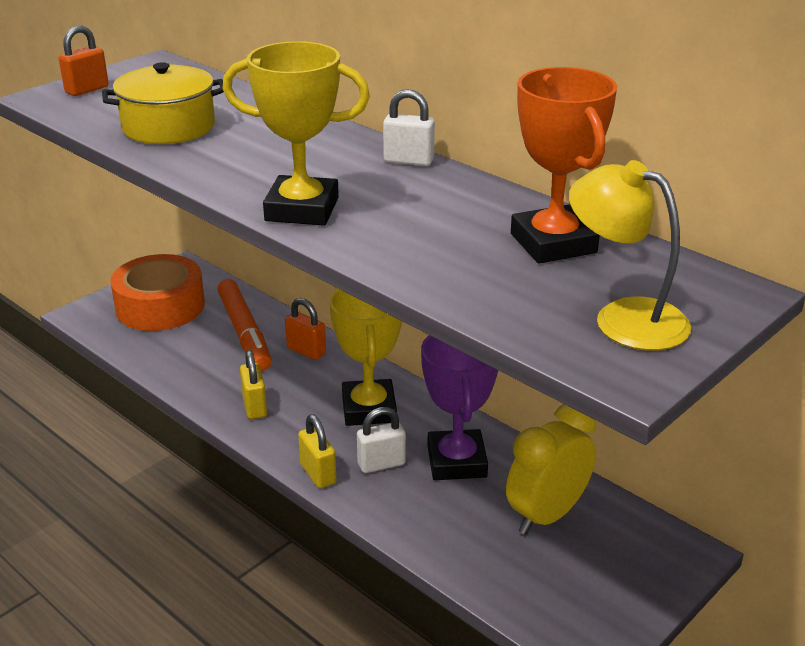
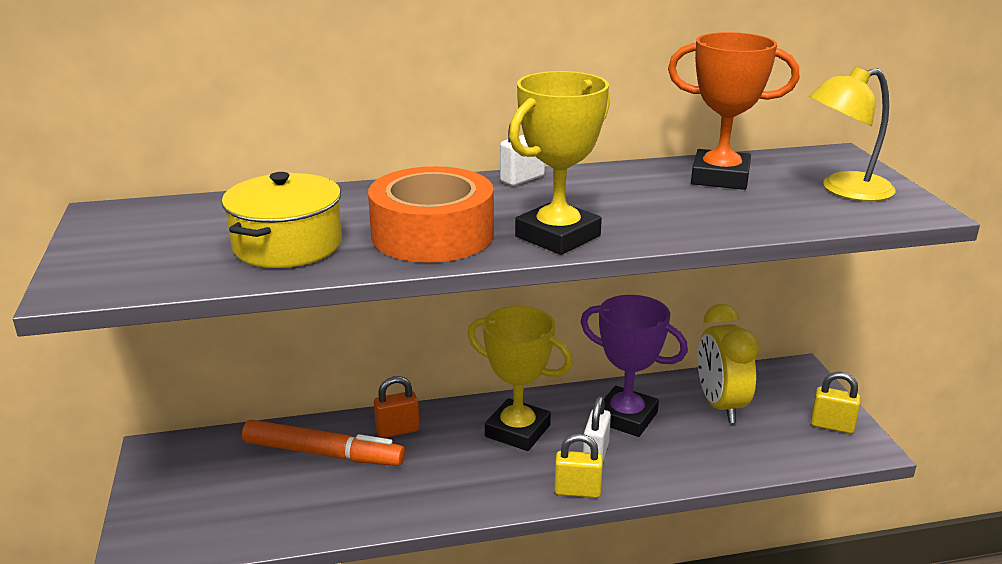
camera: 55 degrees left, 5 degrees down
(87, 90) = (105, 260): orange padlock -> none
(160, 306) = (203, 489): orange tape -> orange tape (432, 234)
(254, 407) = (446, 490): yellow padlock -> yellow padlock (832, 426)

